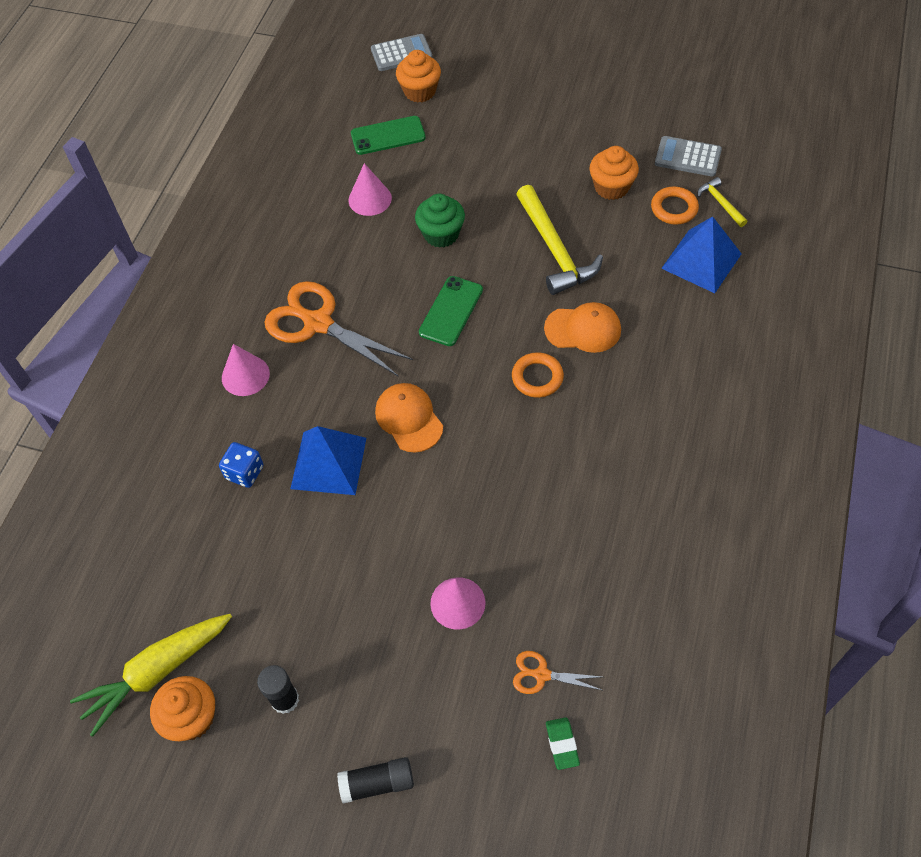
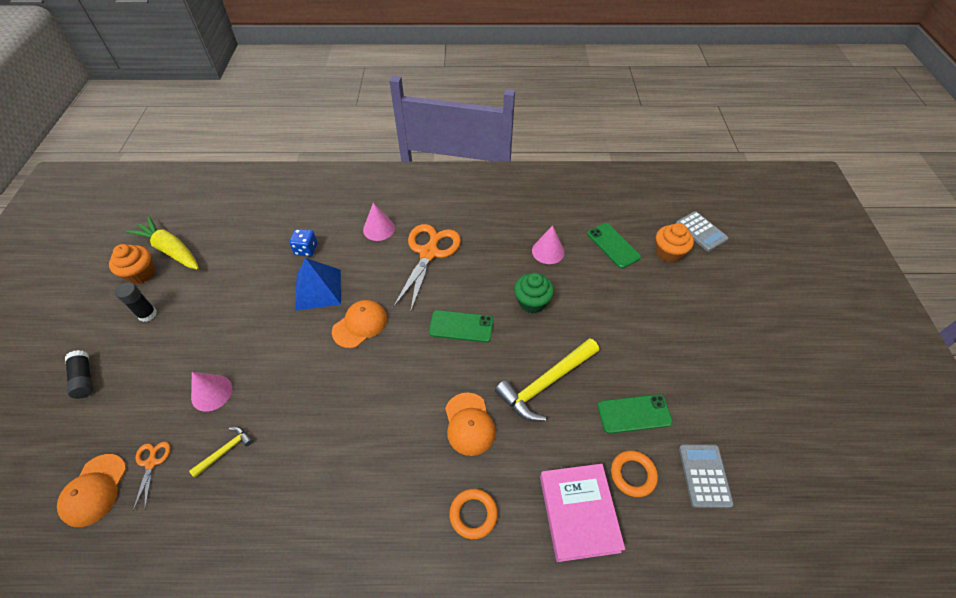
camera: 70 degrees right, 5 degrees down
(537, 377) = (413, 400): orange ring -> orange ring (473, 514)
(562, 744) = (94, 490): green eraser -> orange cap
(611, 187) = (634, 414): orange cupcake -> green phone
(701, 261) = (578, 513): blue pyramid -> pink book
(720, 203) = (659, 519): yellow hammer -> yellow hammer (225, 451)

